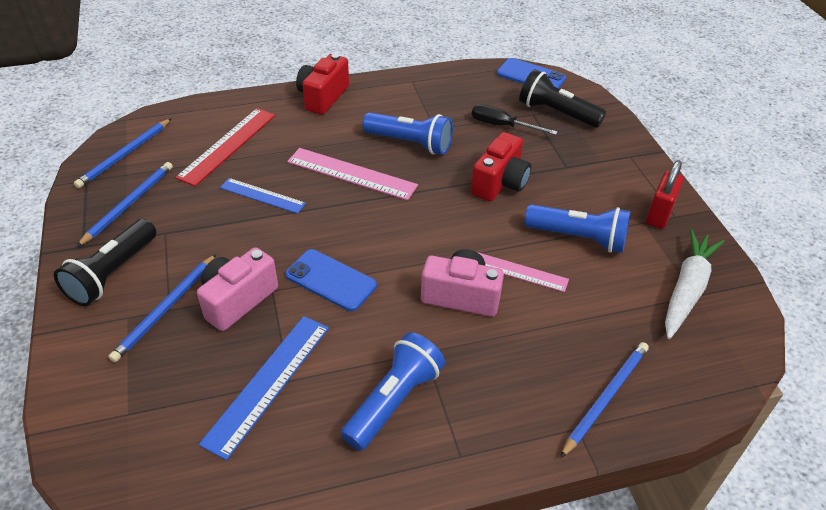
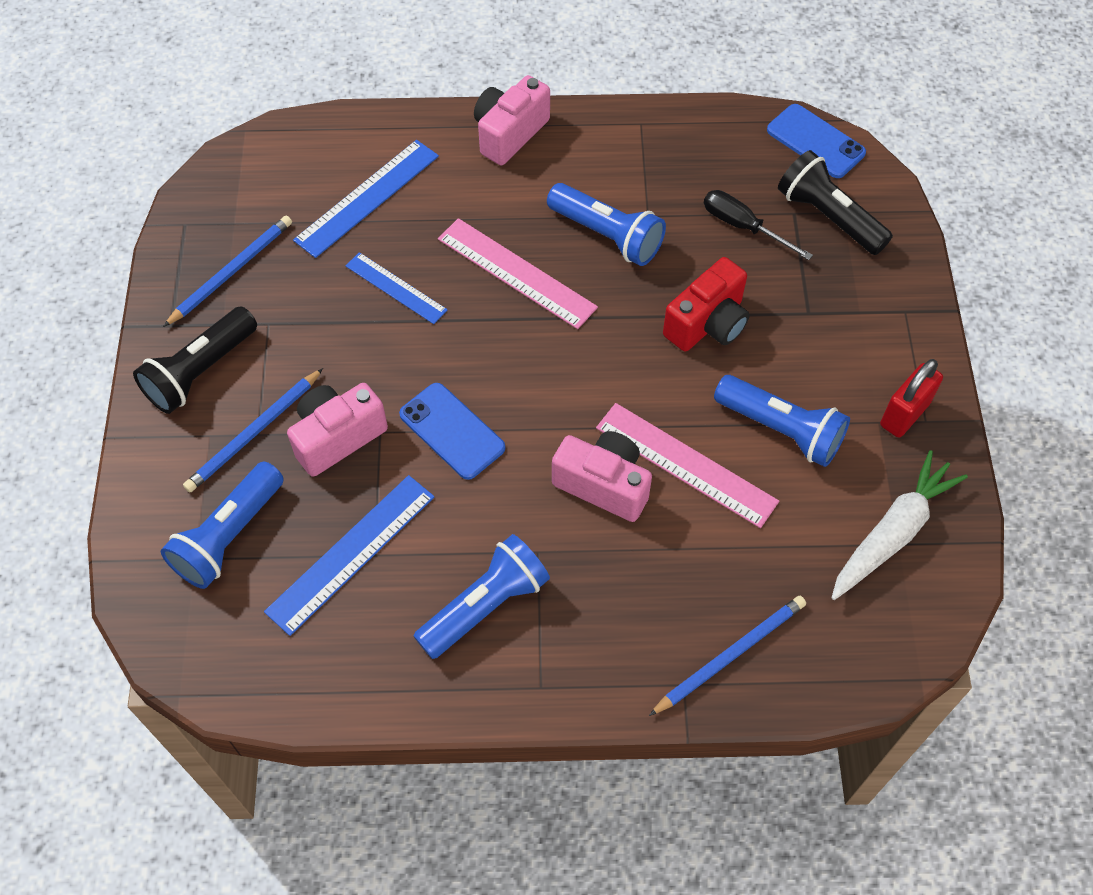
camera: 15 degrees right, 15 degrees up
(125, 155) = (236, 191): blue pencil -> none
(156, 390) = (229, 536): none -> blue flashlight
(227, 145) = (367, 197): red ruler -> blue ruler
(323, 97) = (509, 133): red camera -> pink camera
(518, 272) = (685, 464): pink ruler -> pink ruler, size x1.55

